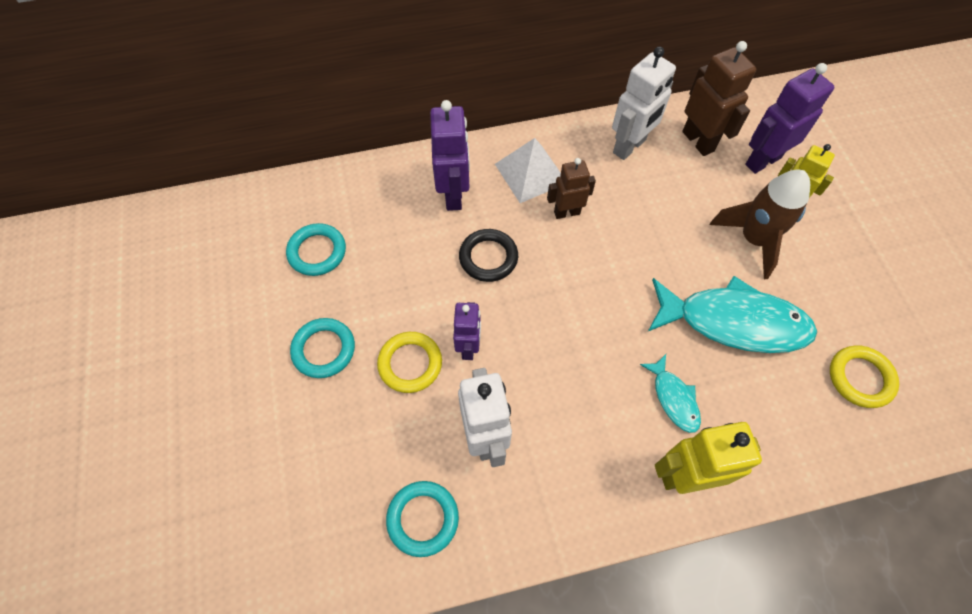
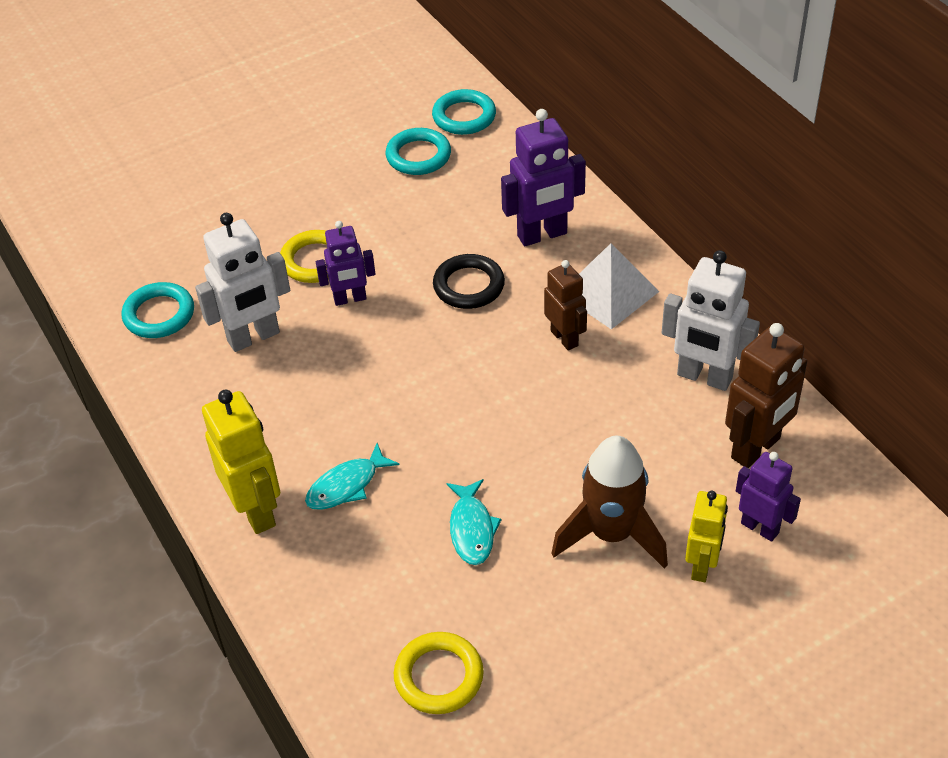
camera: 75 degrees right, 15 degrees down
(324, 349) = (309, 196): turquoise ring -> turquoise ring (464, 116)
(733, 322) = (472, 529): turquoise fish -> turquoise fish, size x0.48
(762, 161) = (760, 527): purple robot -> purple robot, size x0.64

